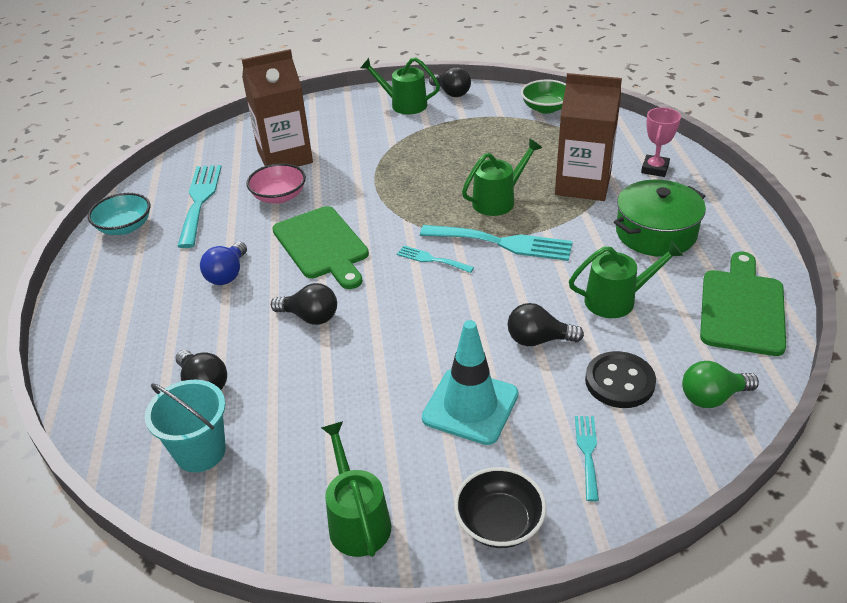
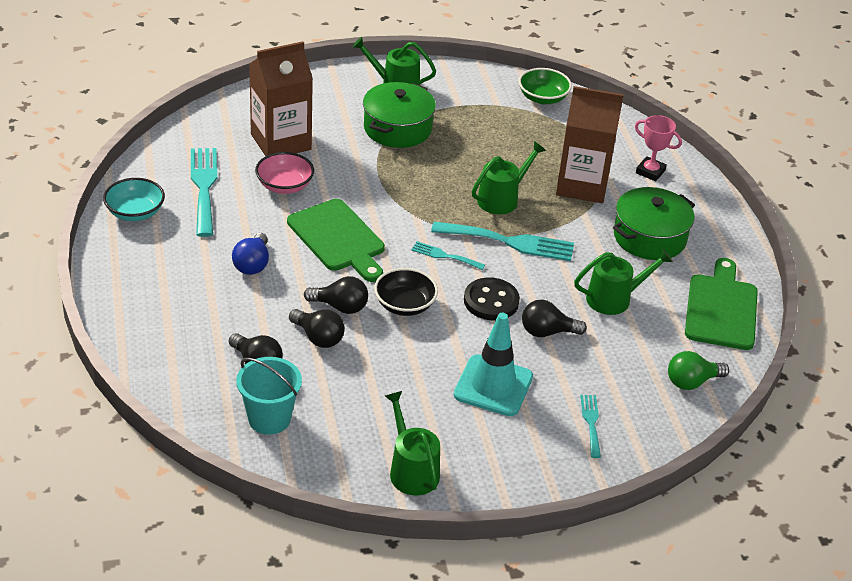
camera: 10 degrees left, 0 degrees up
(400, 140) = (397, 128): none -> green pot
(451, 93) = (443, 74): black light bulb -> black light bulb (318, 338)
(499, 522) = (524, 472): black bowl -> black bowl (404, 305)
(619, 382) = (616, 368): black button -> black button (491, 301)
(654, 169) = (650, 172): pink trophy -> pink trophy turned 75 degrees counterclockwise

